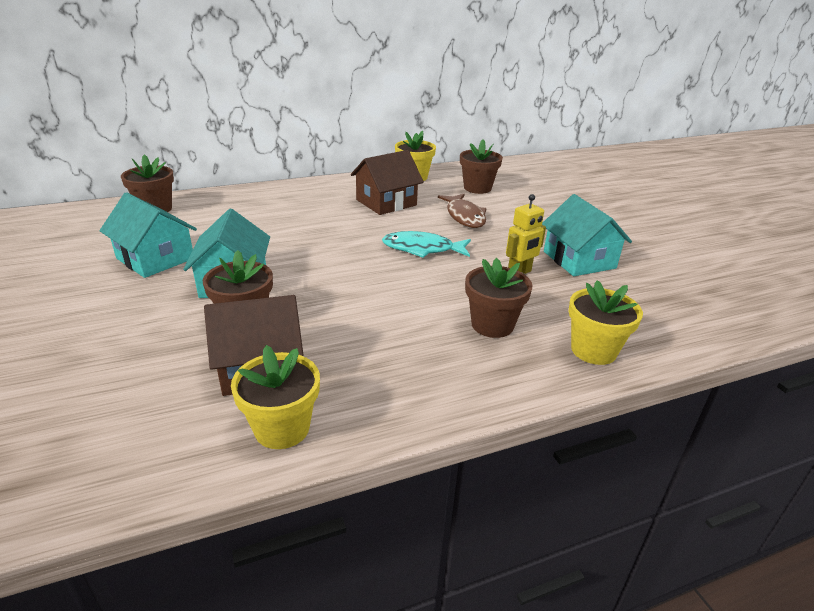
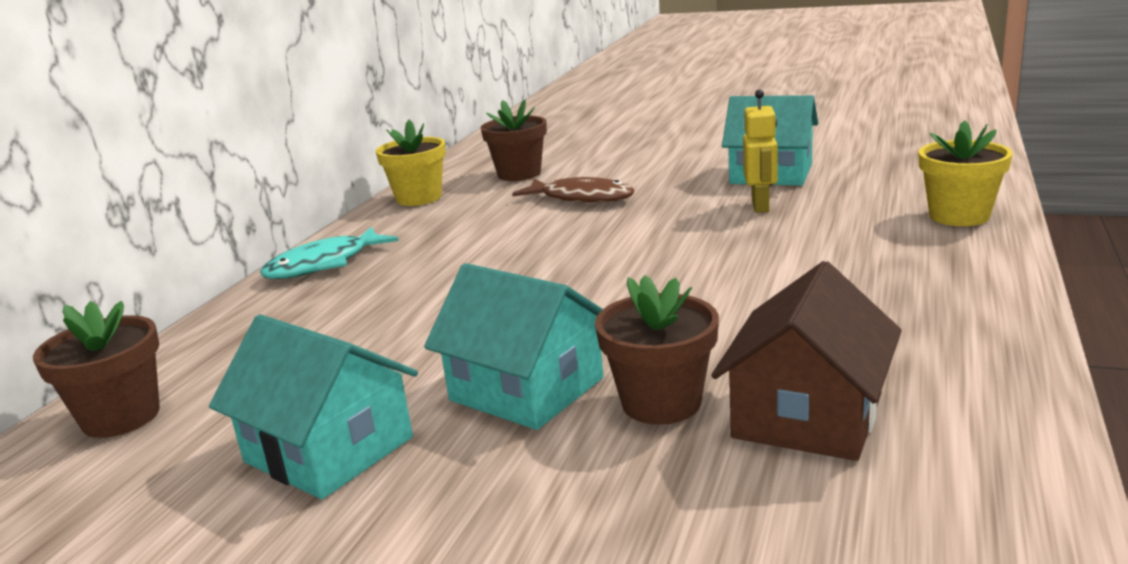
camera: 45 degrees left, 10 degrees down
(155, 258) = (329, 450): turquoise house -> turquoise house turned 45 degrees clockwise
(282, 428) = (976, 429): yellow flower pot -> none
(386, 202) = (461, 230): brown house -> none
(422, 249) = (627, 240): turquoise fish -> turquoise fish (324, 264)
(492, 325) = (858, 248): brown flower pot -> none

